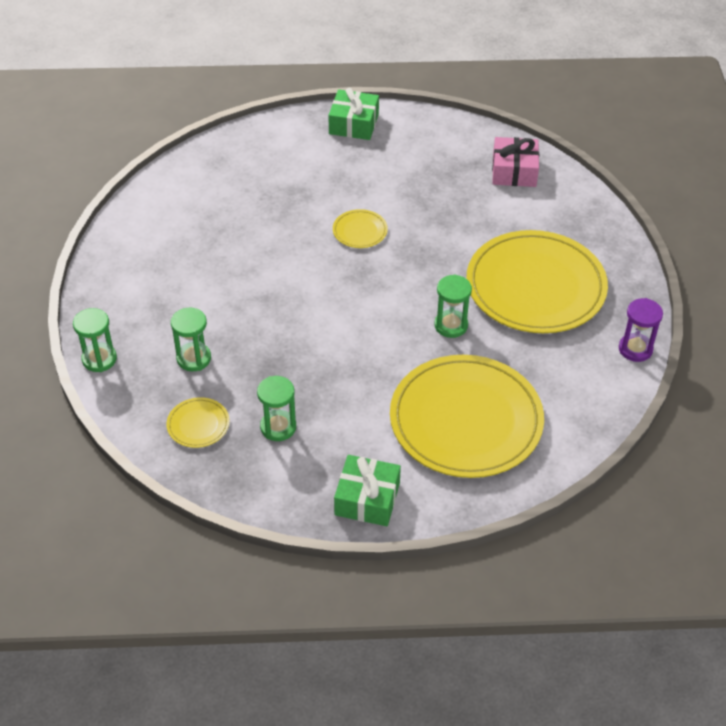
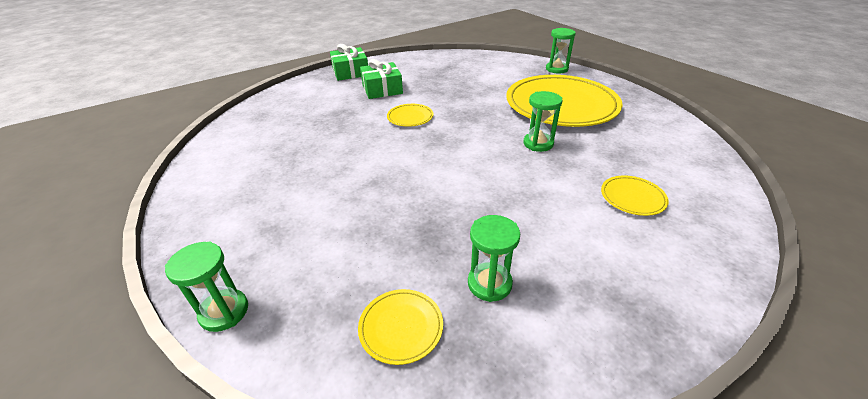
camera: 30 degrees left, 10 degrees down
(194, 358) = (342, 259): green hourglass -> green hourglass (556, 69)
(367, 499) = (651, 310): green gift -> green gift (382, 89)
(466, 420) = (632, 197): yellow plate -> yellow plate, size x0.41
(514, 171) = (475, 63): pink gift -> none
(635, 349) = (663, 112): purple hourglass -> none

